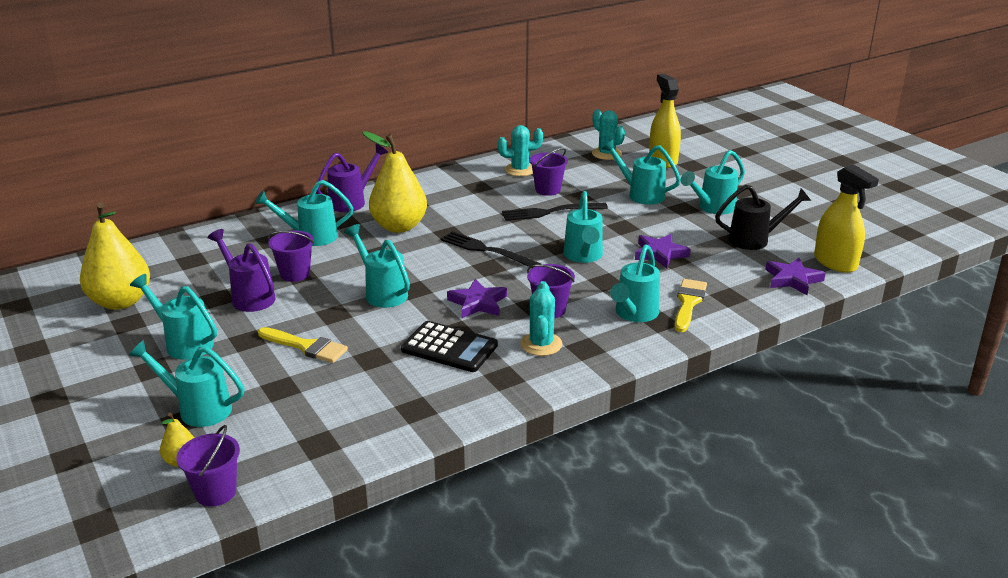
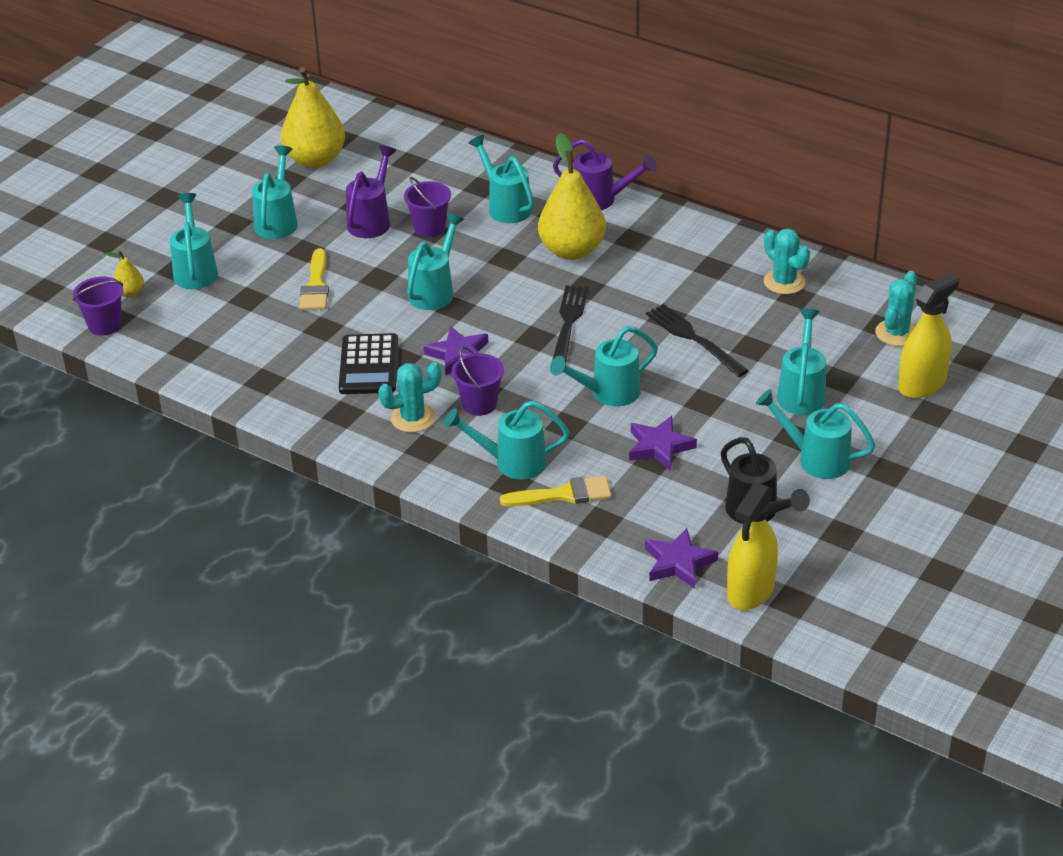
camera: 65 degrees right, 10 degrees up
(548, 190) = (749, 319): purple bucket -> none

